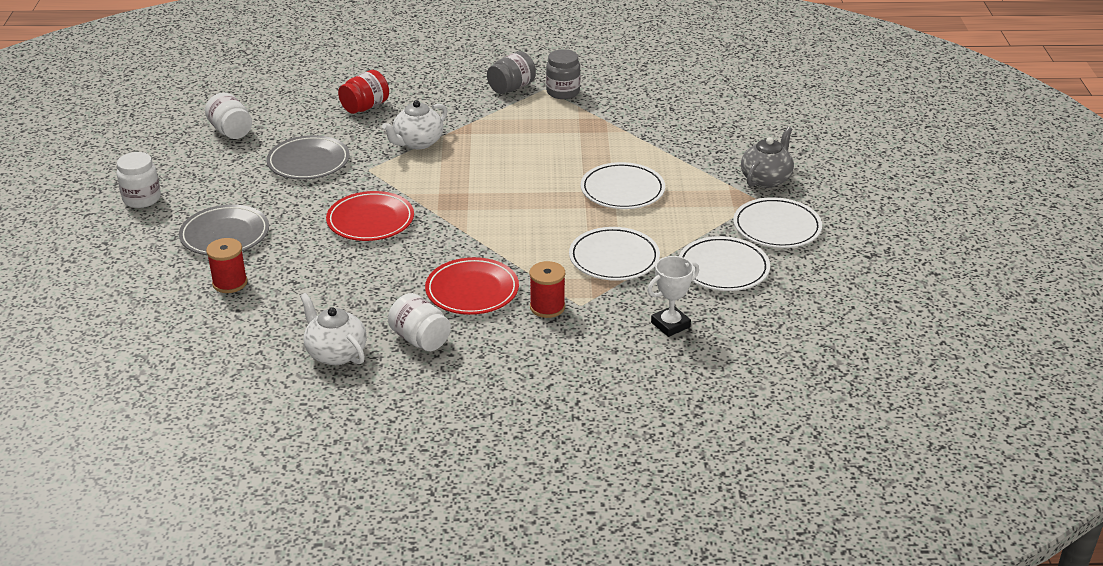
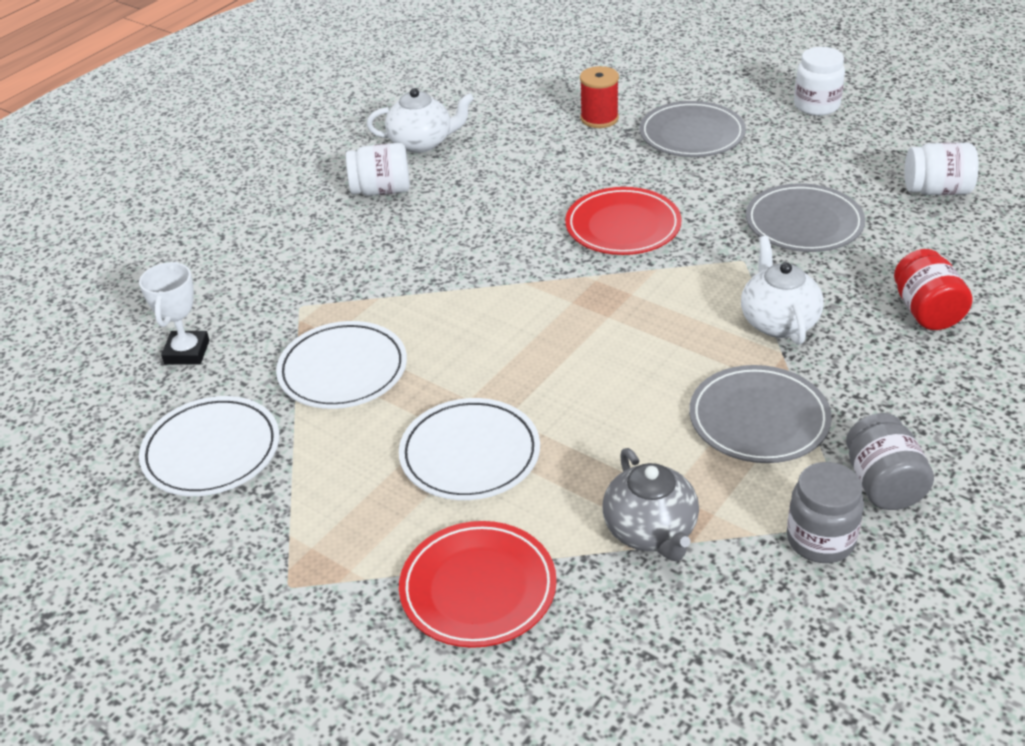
camera: 130 degrees right, 5 degrees up
(472, 290) = (415, 246): red plate -> red plate (478, 588)
(503, 126) = (759, 419): none -> grey plate
(547, 307) = (326, 282): red spool -> none
(766, 179) = (326, 634): grey teapot -> grey teapot (651, 531)
(777, 227) = (215, 561): white plate -> none

